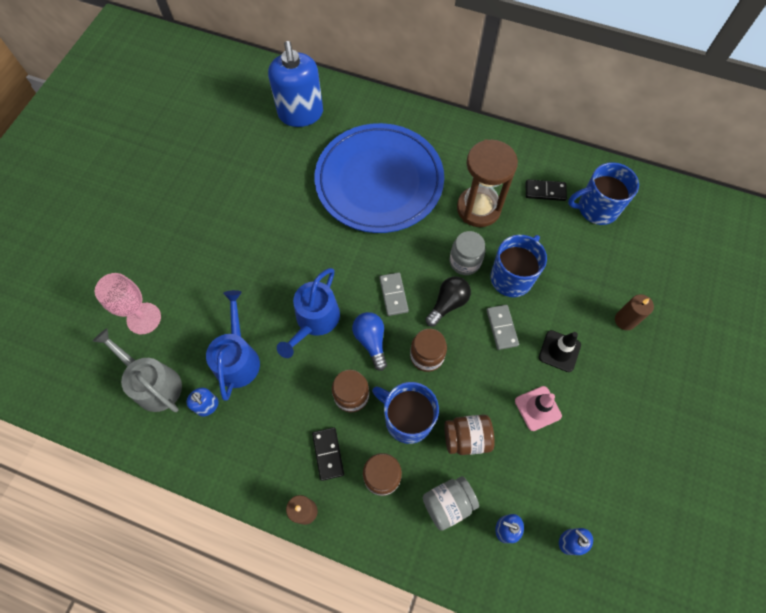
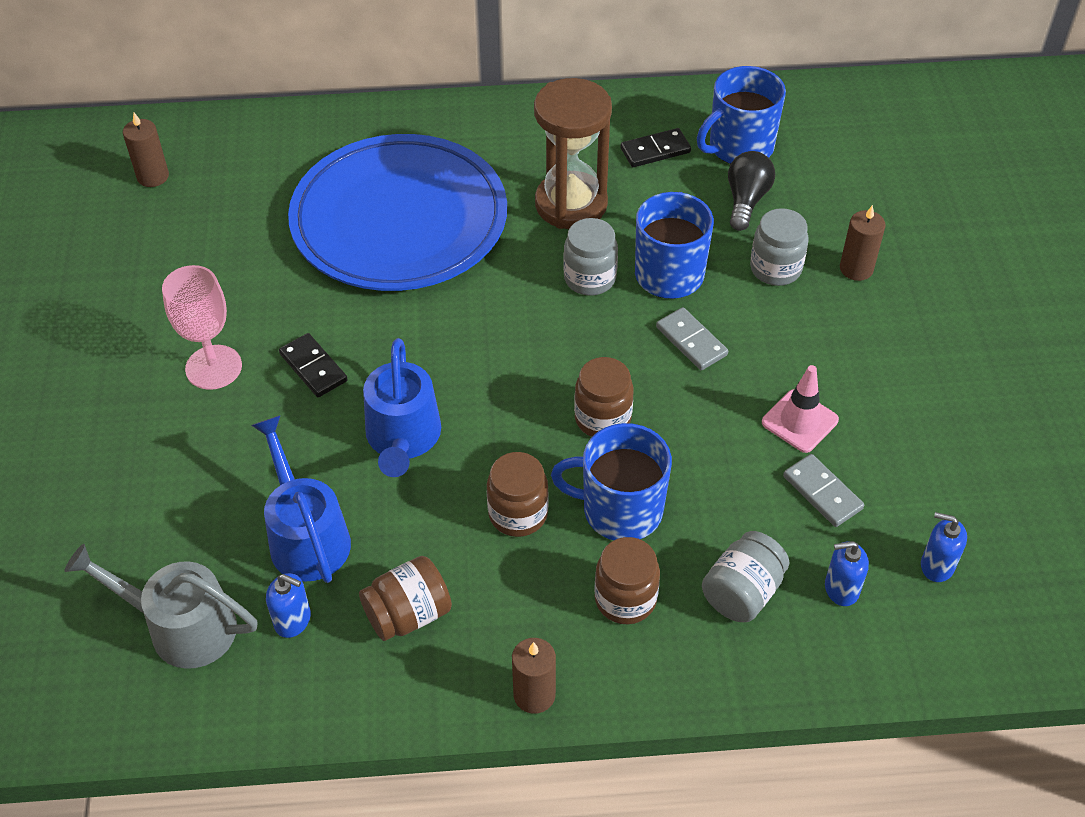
camera: 25 degrees left, 15 degrees down
(144, 318) = (111, 543): pink goblet -> pink goblet (213, 367)
(266, 103) = (153, 176): none -> brown candle
(301, 114) = (220, 172): blue soap dispenser -> none
(328, 454) = (526, 604): black domino -> black domino (313, 368)
(371, 341) = (507, 431): blue light bulb -> none
(393, 295) = (506, 359): grey domino -> grey domino (822, 492)
(448, 304) = (595, 340): black light bulb -> black light bulb (746, 200)
(466, 438) = (721, 499): brown jar -> brown jar (408, 614)
(559, 351) = (789, 339): black traffic cone -> none
(576, 300) = (775, 269): none -> grey jar

